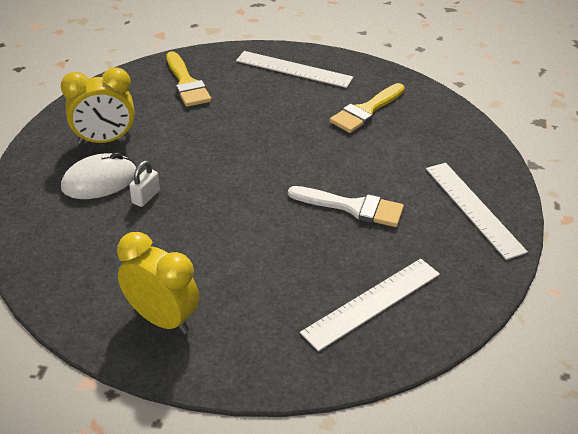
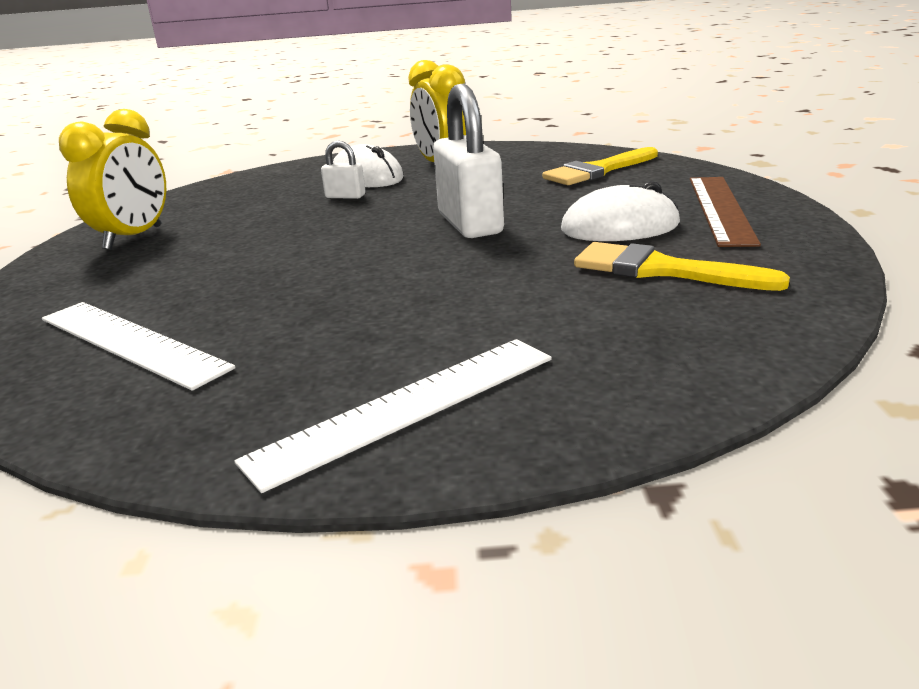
camera: 80 degrees right, 15 degrees down
(255, 152) = (470, 224): none -> white padlock
(294, 69) = (721, 209): white ruler -> brown ruler
(299, 105) = (620, 227): none -> white mouse
(352, 207) = (367, 298): white brush -> none

